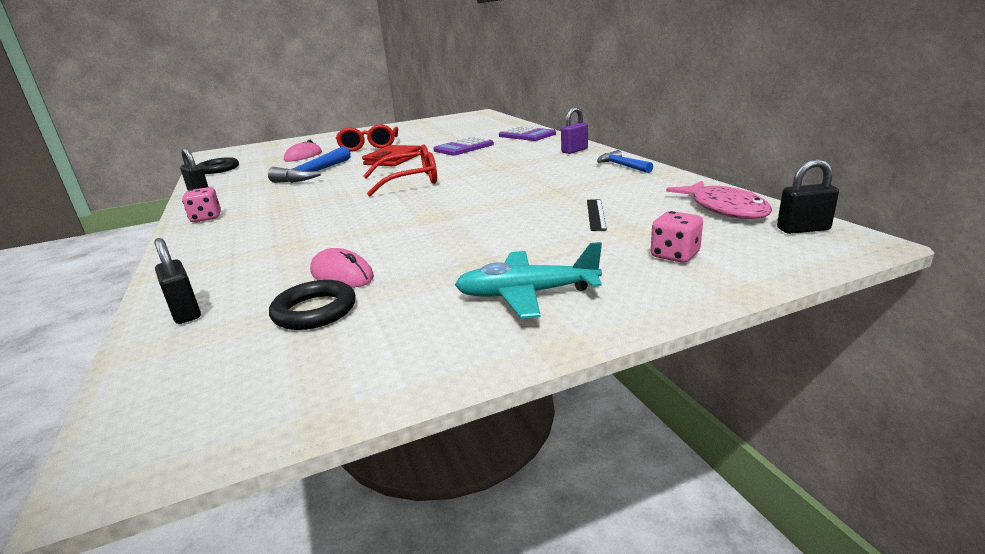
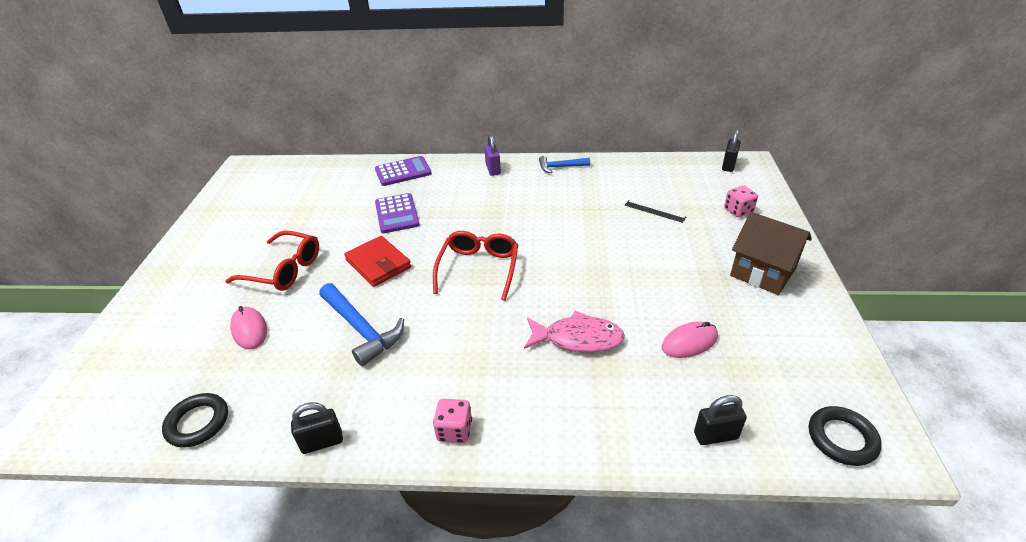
camera: 65 degrees left, 15 degrees up
(315, 311) = (745, 362): black ring -> black ring (842, 438)
(526, 294) = (762, 272): turquoise plane -> brown house
(724, 208) = (681, 171): pink fish -> pink fish (578, 338)

